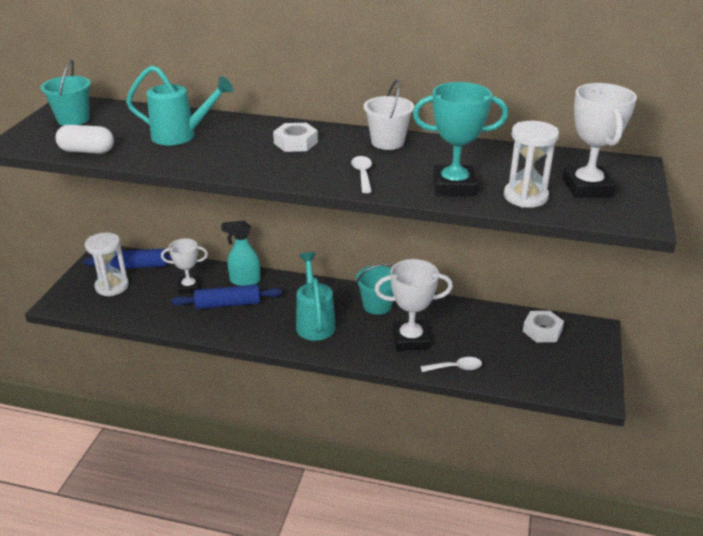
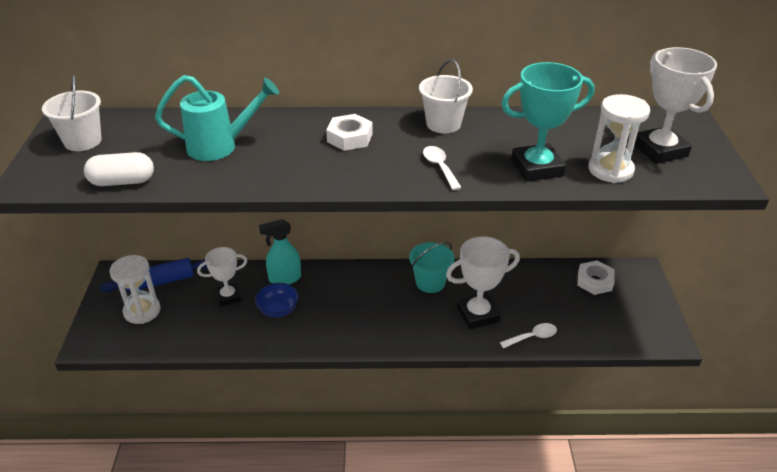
camera: 15 degrees left, 5 degrees up
(73, 119) = (83, 141): turquoise bucket -> white bucket
(228, 304) = (278, 309): blue rolling pin -> blue bowl
(314, 322) = (376, 313): turquoise watering can -> none

